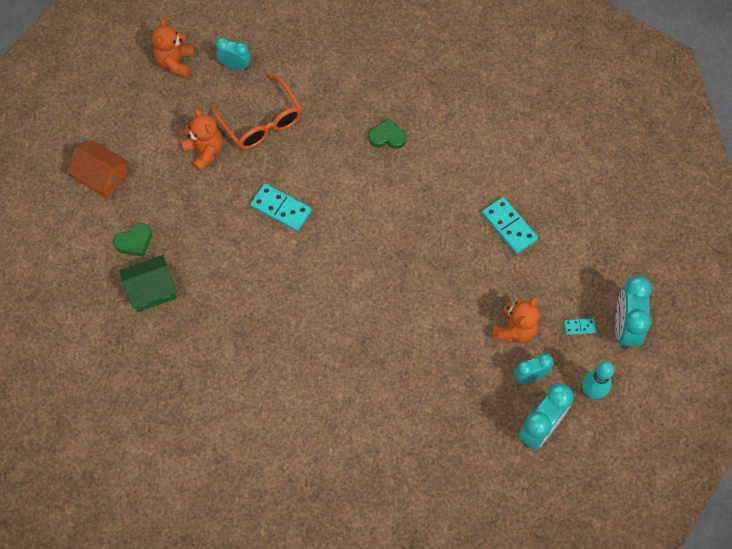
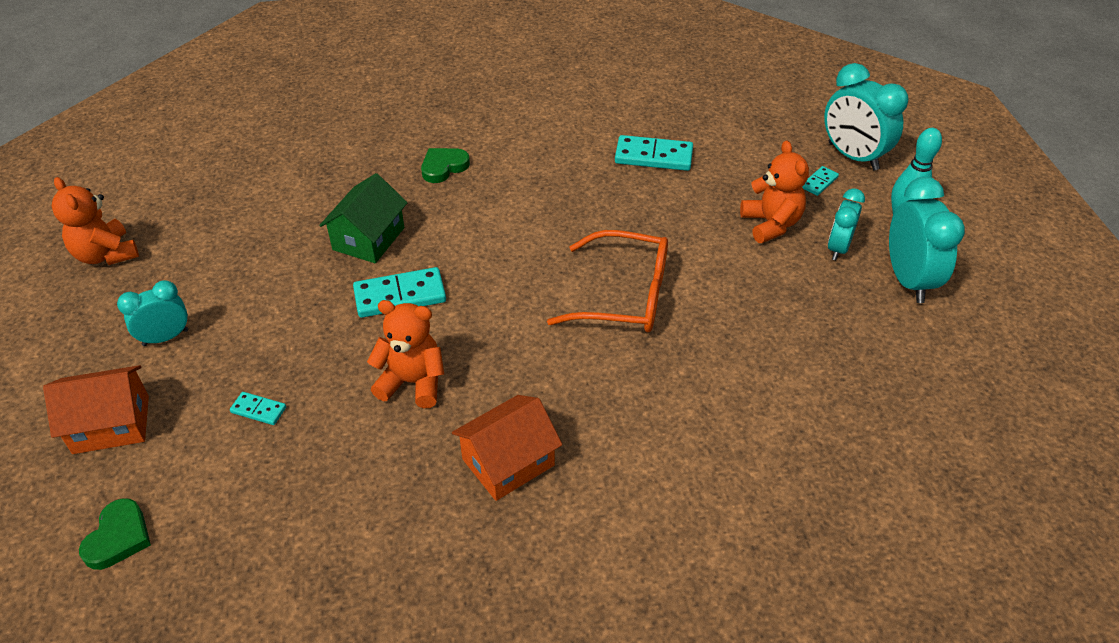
camera: 45 degrees left, 20 degrees down
(134, 241) = (238, 458): green heart -> green heart (118, 537)
(151, 290) = (323, 492): green house -> green house (368, 239)
(163, 222) = (258, 410): none -> turquoise domino
(205, 152) = (239, 307): orange teddy bear -> orange teddy bear (412, 382)
(235, 66) = (192, 213): turquoise clock -> turquoise clock (165, 337)
(236, 345) = (508, 462): none -> orange house
(261, 121) = (282, 239): orange glasses -> orange glasses (624, 296)

